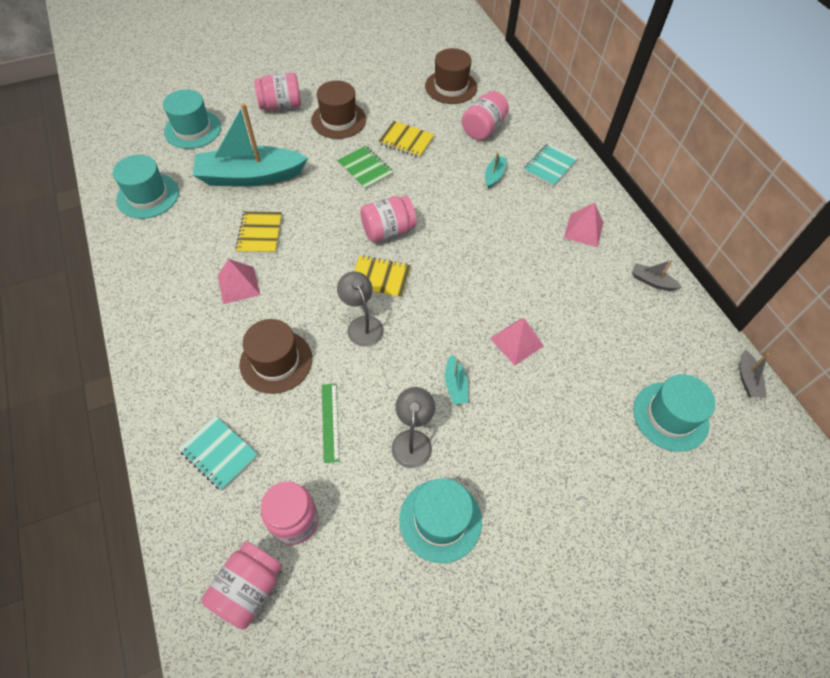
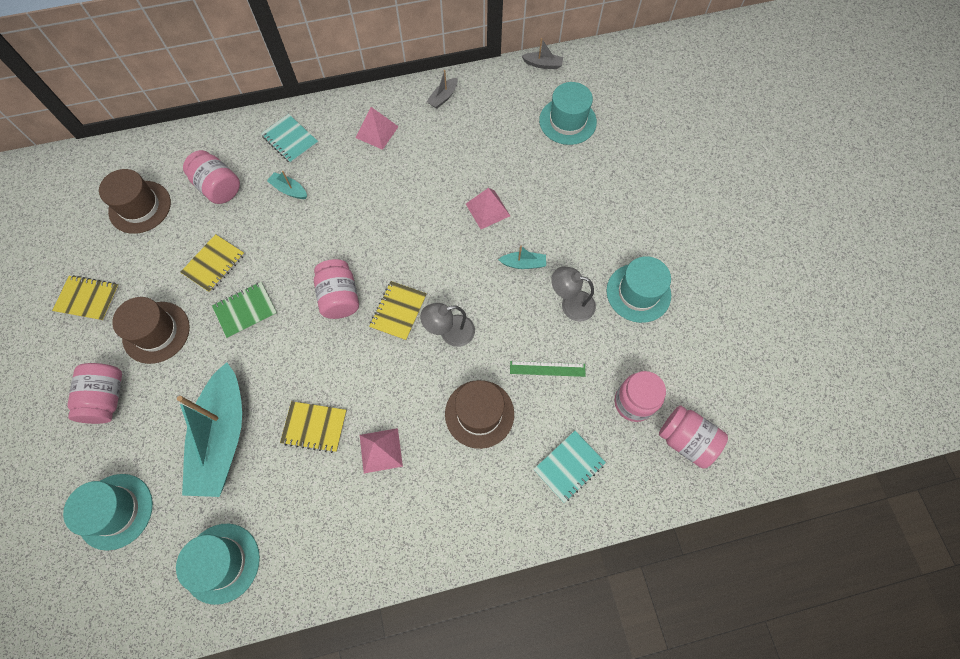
camera: 80 degrees left, 10 degrees up
(362, 78) = (88, 299): none -> yellow notebook

